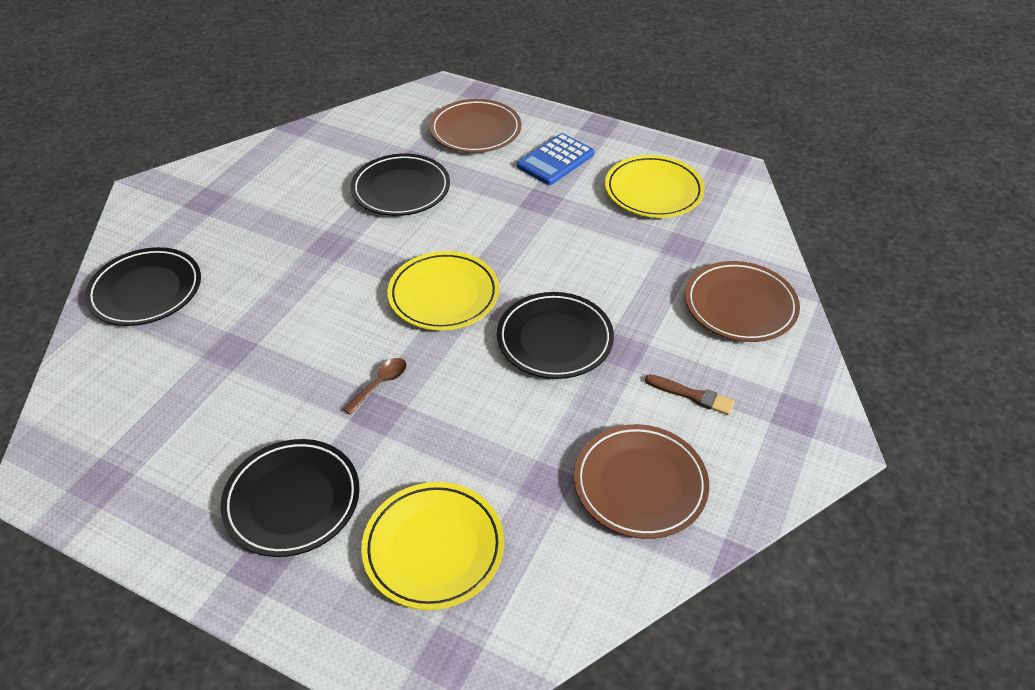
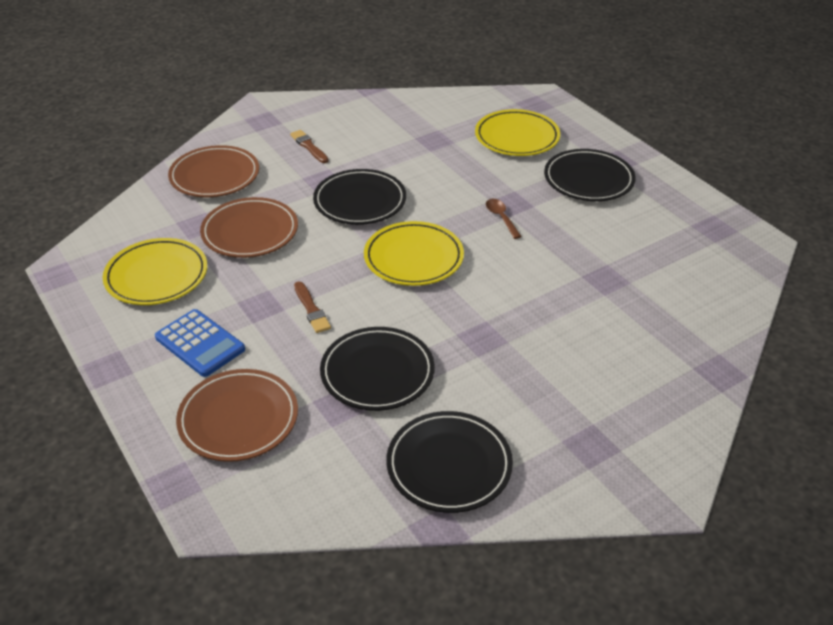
camera: 150 degrees left, 5 degrees down
(146, 291) = (672, 357): black plate -> black plate (449, 465)
(380, 384) = (501, 218): brown spoon -> brown spoon turned 90 degrees clockwise
(496, 214) = (311, 309): none -> brown brush
(555, 160) = (200, 343): blue calculator -> blue calculator turned 60 degrees clockwise
(640, 484) = (384, 124): brown plate -> brown plate (250, 232)

